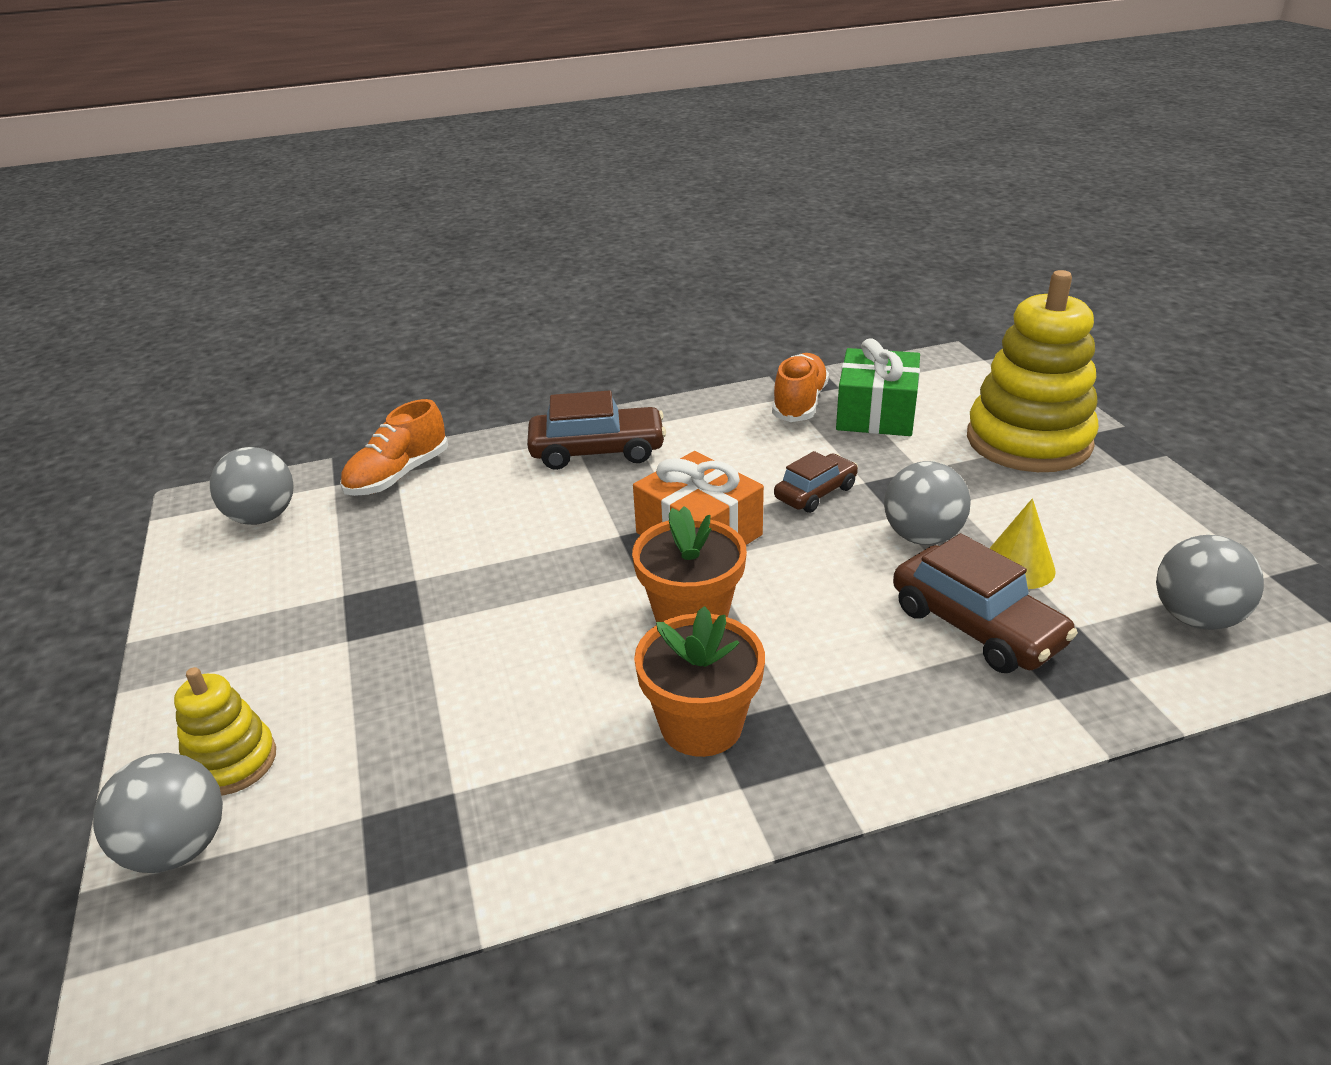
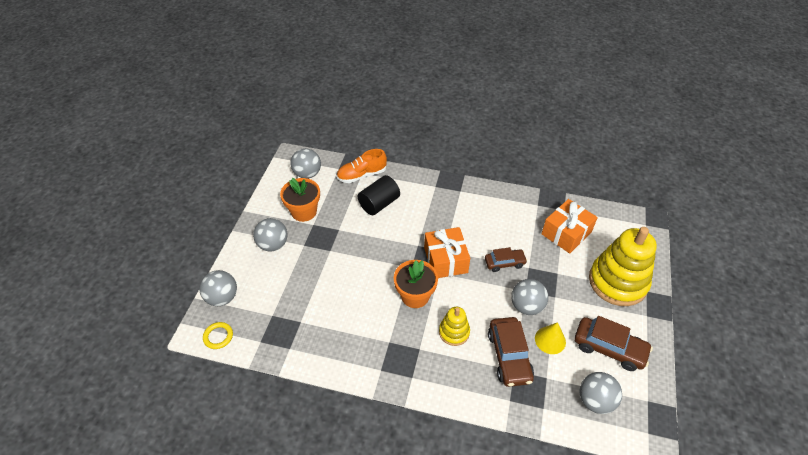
camera: 30 degrees right, 15 degrees up
(223, 948) = (218, 336): none -> yellow ring
(232, 762) = (249, 275): yellow stacking toy -> yellow stacking toy (454, 332)
(261, 672) = (273, 244): none -> grey ball
(476, 504) = (379, 204): none -> black cylinder
(597, 451) = (439, 198): brown car -> brown car (609, 348)
(701, 725) = (386, 341): orange flower pot -> orange flower pot (304, 212)
(799, 403) = (539, 211): orange shoe -> none
(876, 413) = (566, 233): green gift -> orange gift

